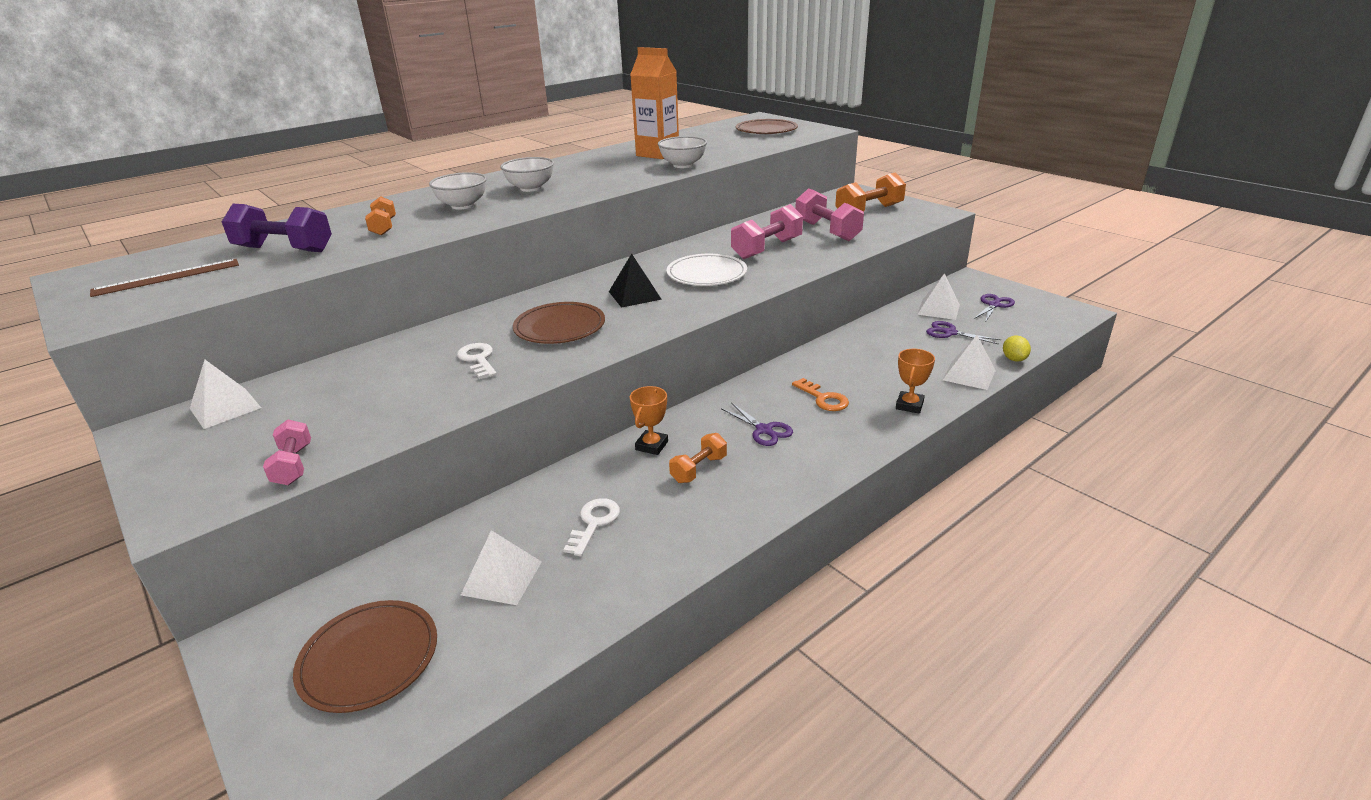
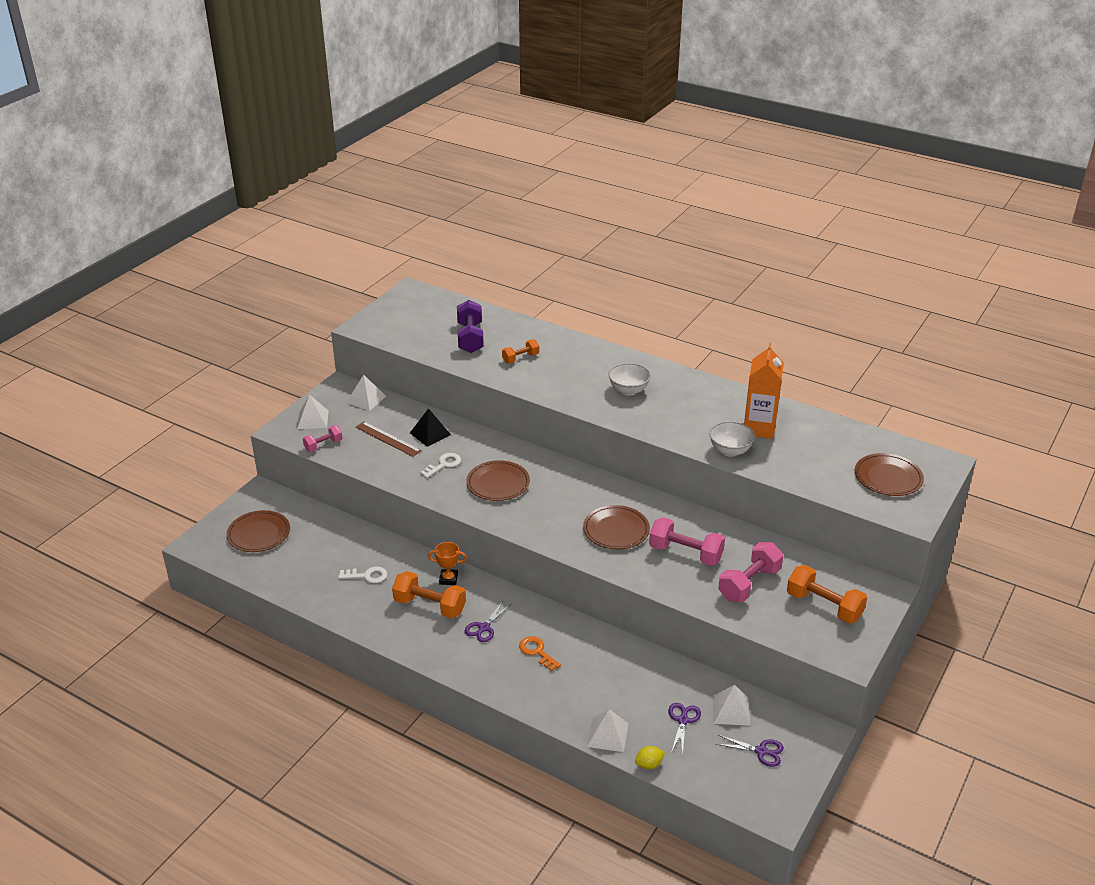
camera: 70 degrees right, 5 degrees up
(167, 277) = (418, 319): brown ruler -> brown ruler (388, 439)
(462, 205) = (576, 374): white bowl -> none
(501, 578) = (317, 556): white pyramid -> white pyramid (312, 419)
(634, 295) = (561, 503): black pyramid -> black pyramid (430, 433)
(698, 469) = (430, 606): orange dumbbell -> orange dumbbell, size x1.71
(706, 274) = (616, 530): white plate -> brown plate
(823, 398) = (537, 652): orange key -> orange key turned 105 degrees clockwise
(909, 405) = (545, 701): orange trophy -> none

